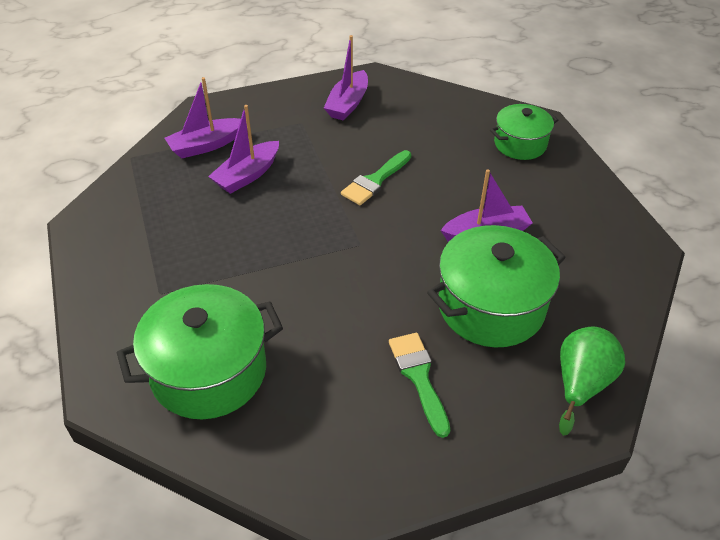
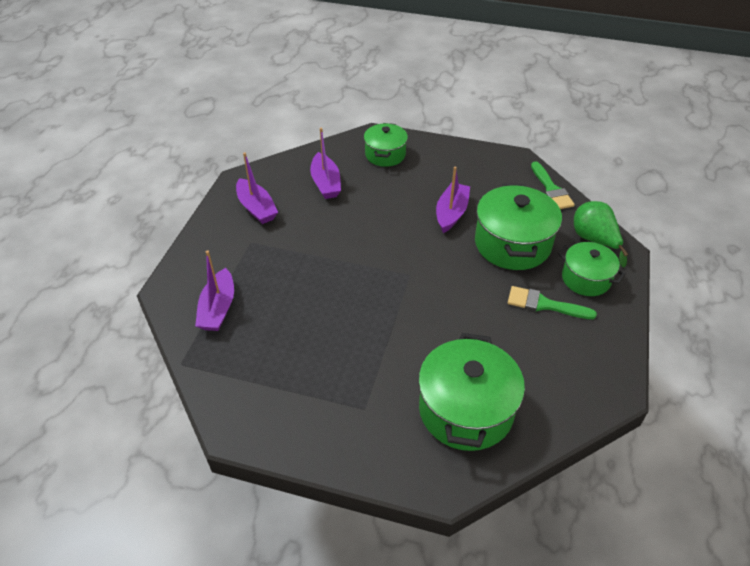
camera: 55 degrees left, 0 degrees up
(247, 175) = (280, 300): purple boat -> purple boat (326, 183)
(375, 180) = (354, 236): green brush -> green brush (551, 189)
(501, 401) = (586, 279): none -> green pot

